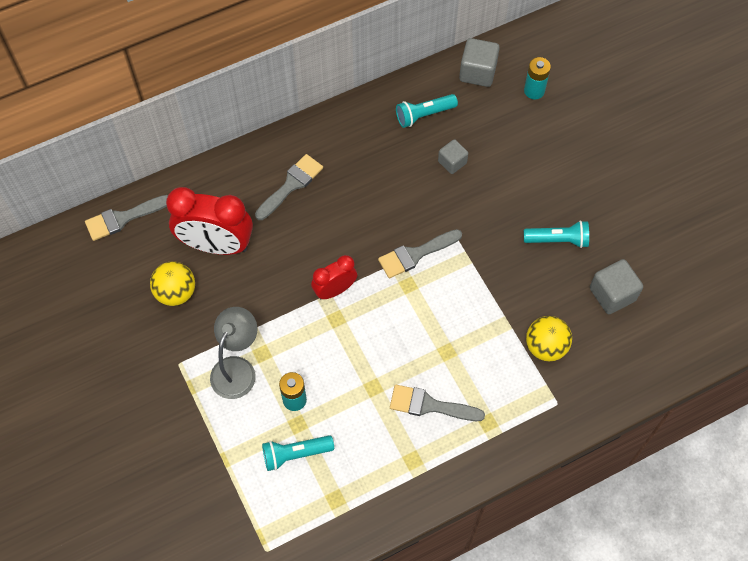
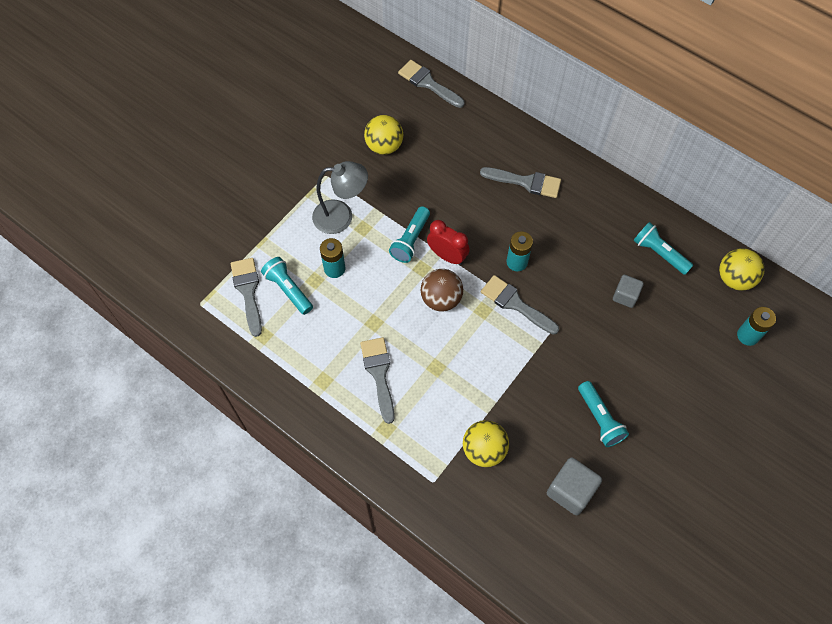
camera: 65 degrees right, 0 degrees up
(216, 245) = (440, 154): red clock -> none
(277, 495) = (248, 291): none -> grey brush
(300, 315) = (411, 240): none -> turquoise flashlight
(373, 233) = (517, 262): none -> turquoise battery
(378, 316) = (441, 299): none -> brown ball
(477, 72) = (734, 279): grey cube -> yellow ball

